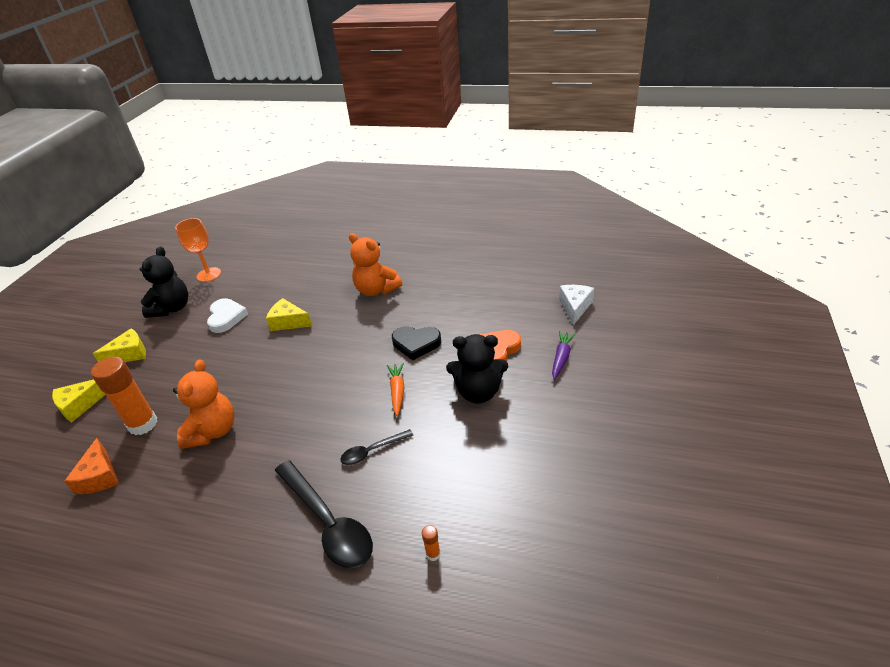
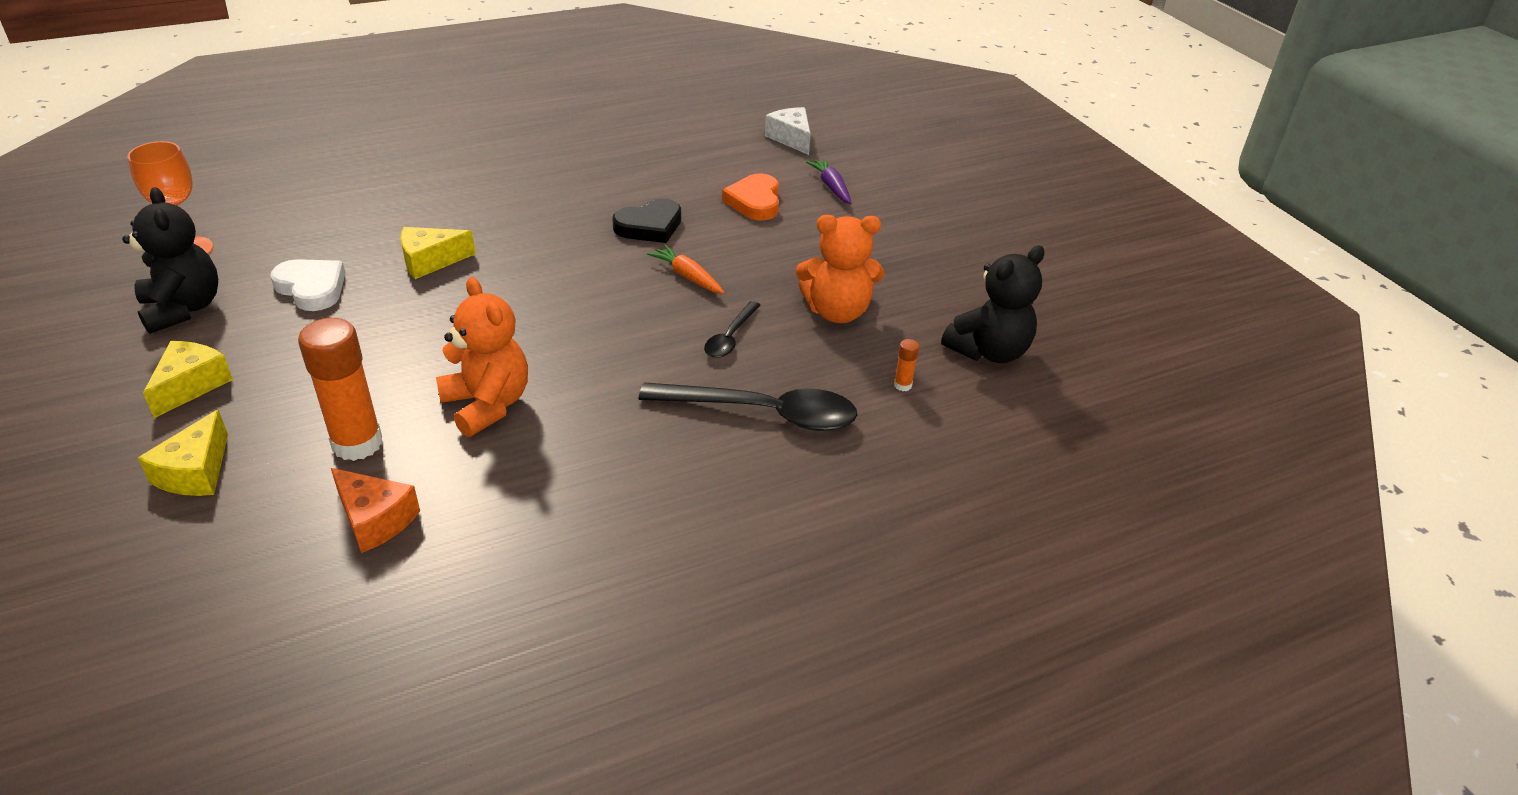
camera: 45 degrees left, 0 degrees up
(376, 290) = (518, 189): orange teddy bear -> orange teddy bear (837, 312)
(478, 392) = (781, 245): black teddy bear -> black teddy bear (989, 351)

